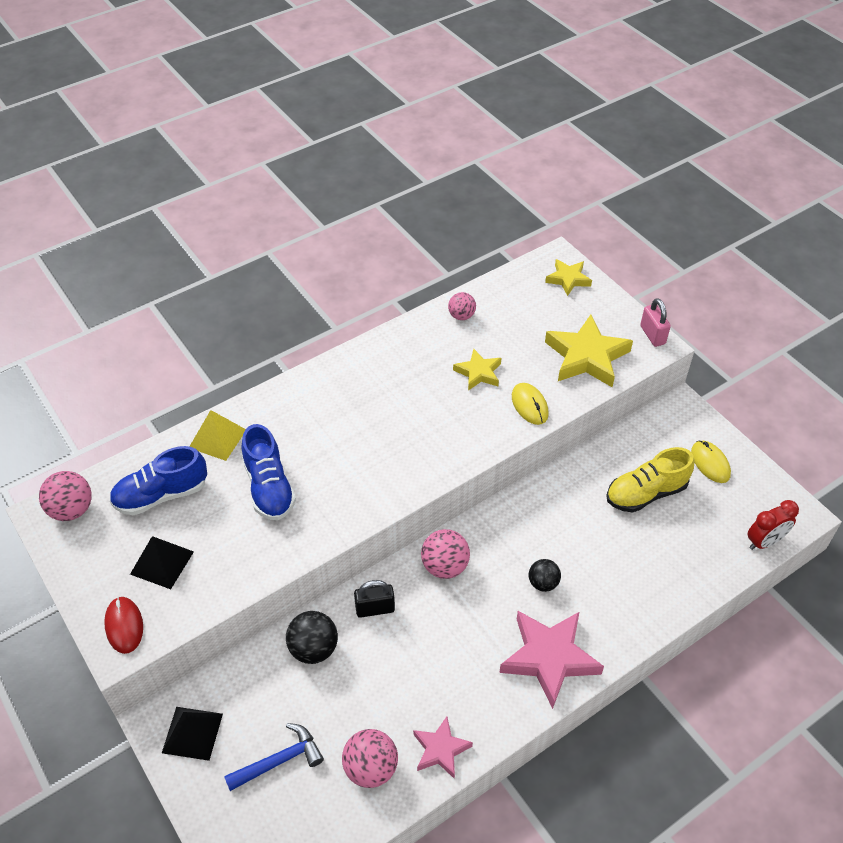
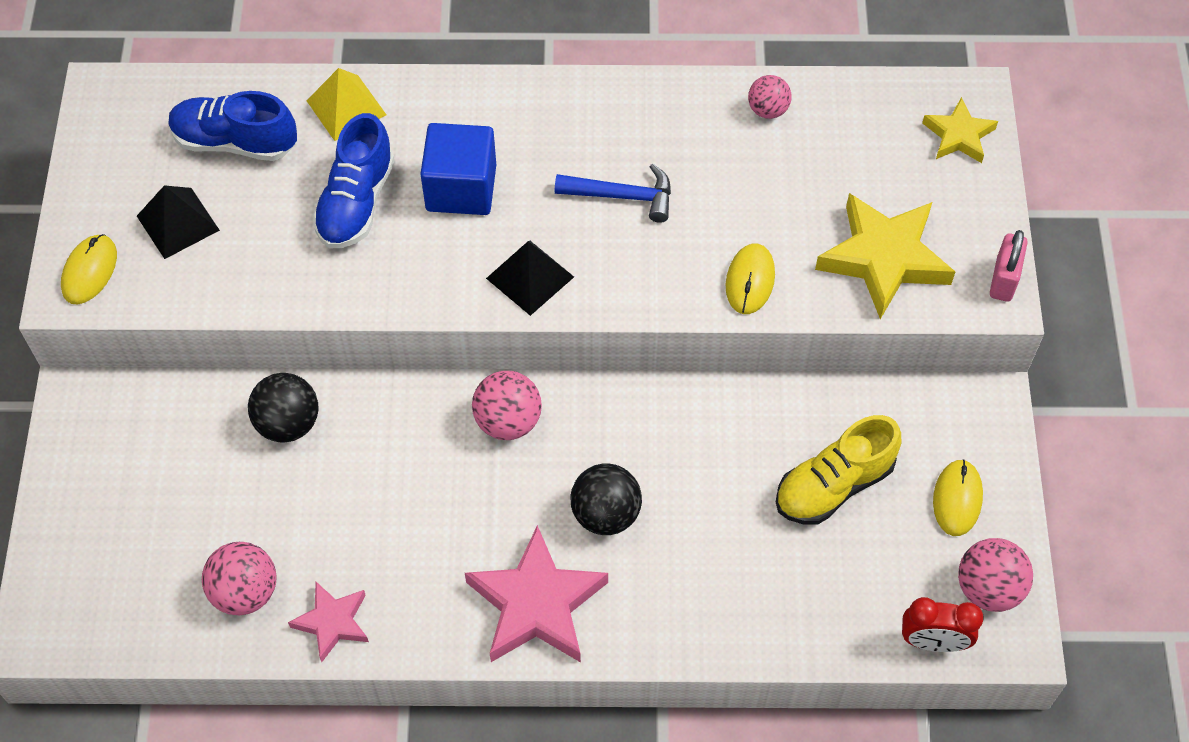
camera: 35 degrees right, 10 degrees up
(72, 510) = (132, 104): pink ball -> pink ball (988, 588)
(124, 626) = (89, 271): red mouse -> yellow mouse
(192, 733) = (99, 433): black pyramid -> black pyramid (530, 277)
(279, 761) = (161, 521): blue hammer -> blue hammer (622, 196)
(326, 445) = (461, 188): none -> blue cube
(375, 609) = (389, 420): black padlock -> none
(478, 373) = (722, 200): yellow star -> none
(543, 583) = (605, 514): black ball -> black ball, size x1.53
(646, 493) = (834, 485): yellow shoe -> yellow shoe turned 45 degrees counterclockwise

